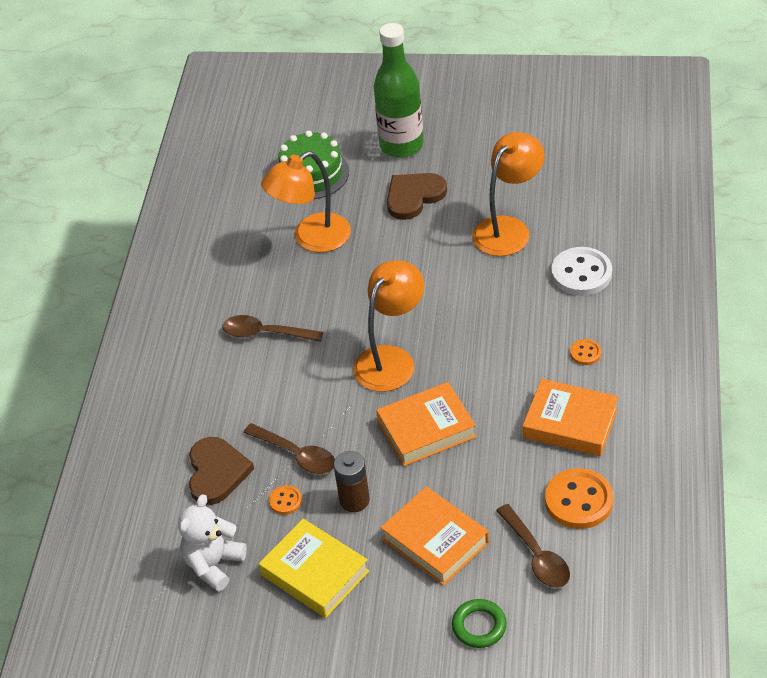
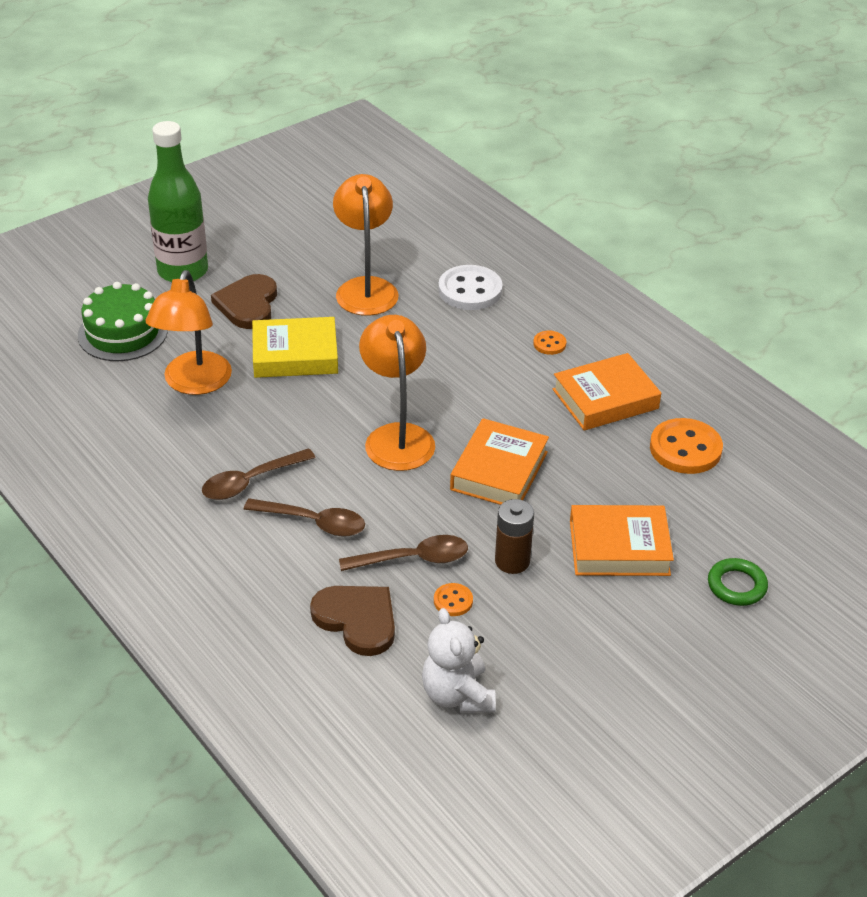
camera: 50 degrees left, 5 degrees down
(315, 573) = (556, 639): yellow book -> yellow book (295, 355)
(536, 555) = (708, 506): brown spoon -> brown spoon (313, 522)

